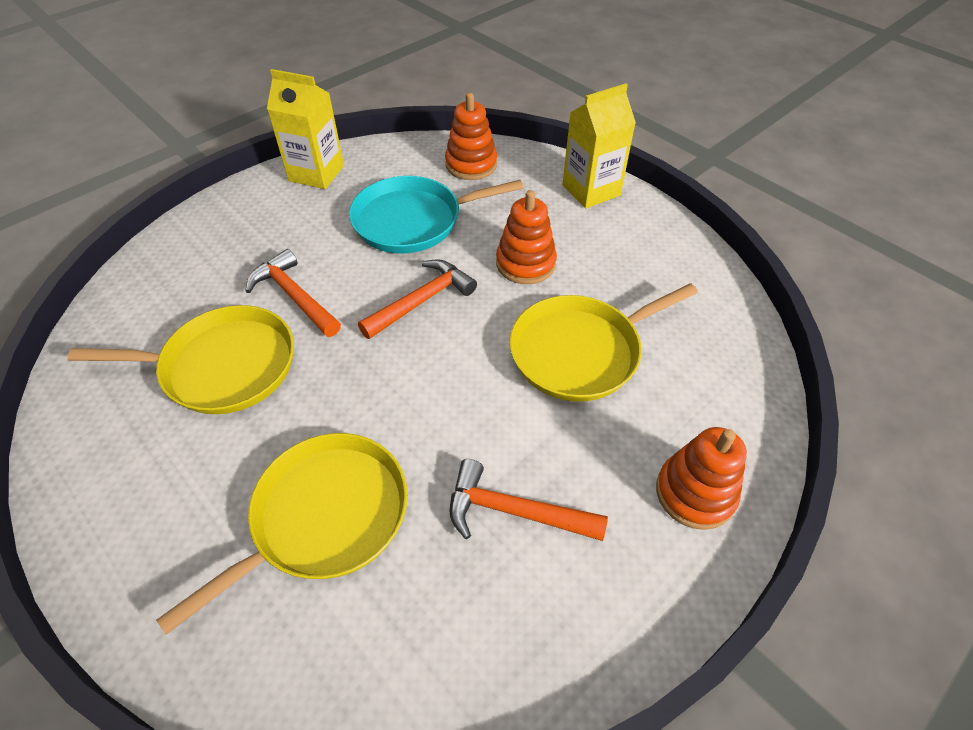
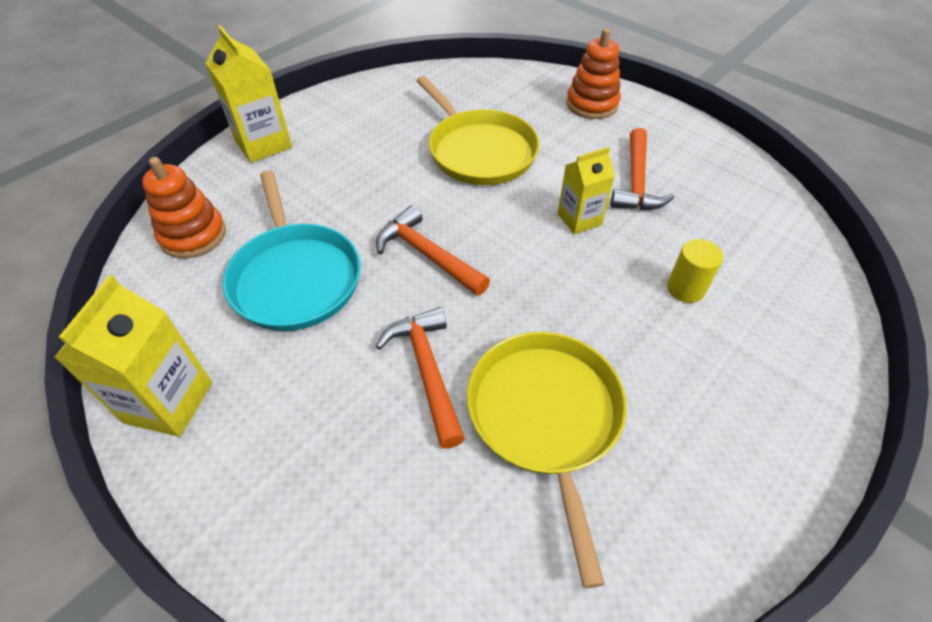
camera: 95 degrees left, 0 degrees up
(294, 296) = (427, 371): orange hammer -> orange hammer turned 120 degrees clockwise
(324, 517) = (685, 289): yellow pan -> yellow cylinder
(452, 432) = (579, 219): none -> yellow carton
(525, 263) = (372, 185): orange stacking toy -> none

